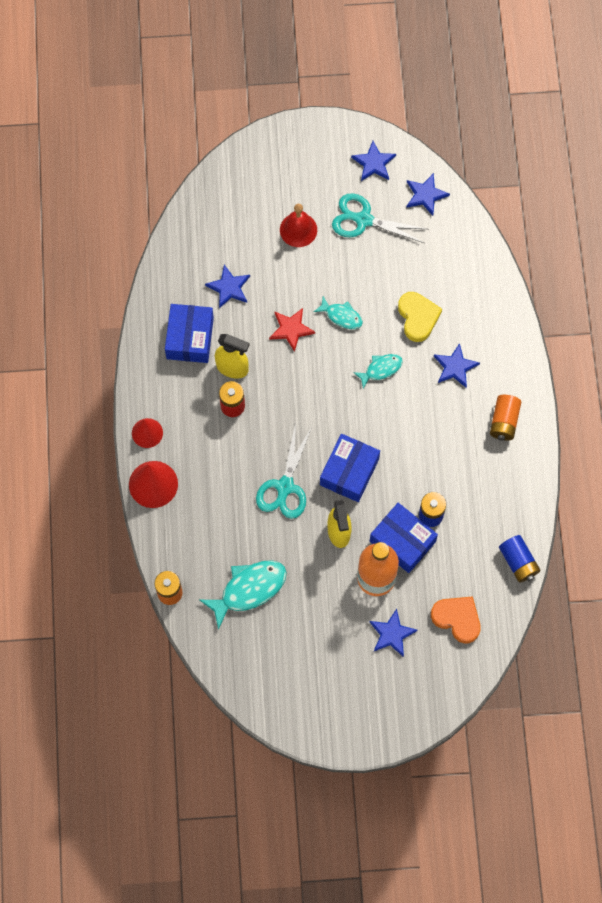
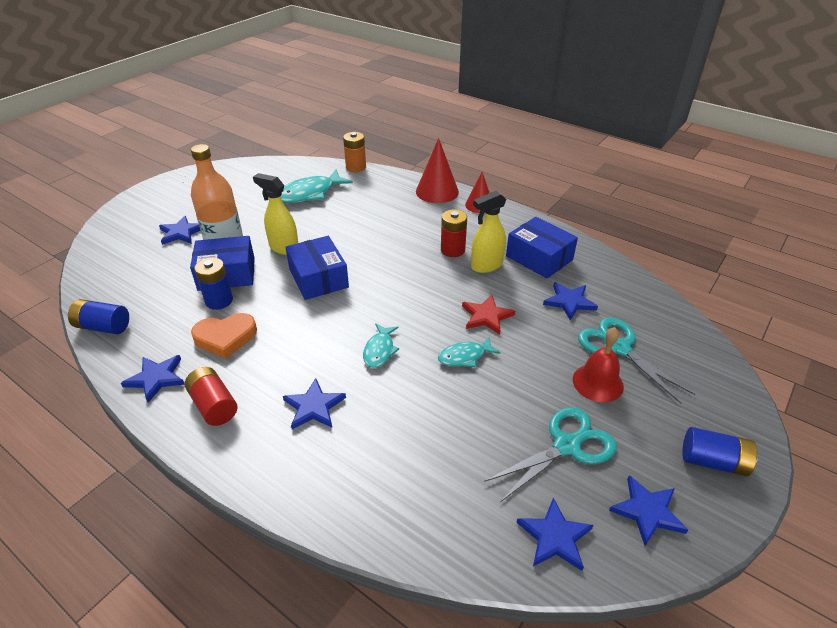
camera: 130 degrees right, 30 degrees down
(249, 589) = (310, 193): turquoise fish -> turquoise fish turned 45 degrees clockwise
(285, 487) = (354, 242): turquoise scissors -> turquoise scissors (619, 348)
(312, 147) = (713, 461): none -> blue battery
(418, 317) = (400, 414): yellow heart -> none
(457, 619) = (133, 267): orange heart -> orange heart (225, 337)
(504, 421) = (214, 405): orange battery -> red battery
(519, 476) = (156, 378): none -> blue star

